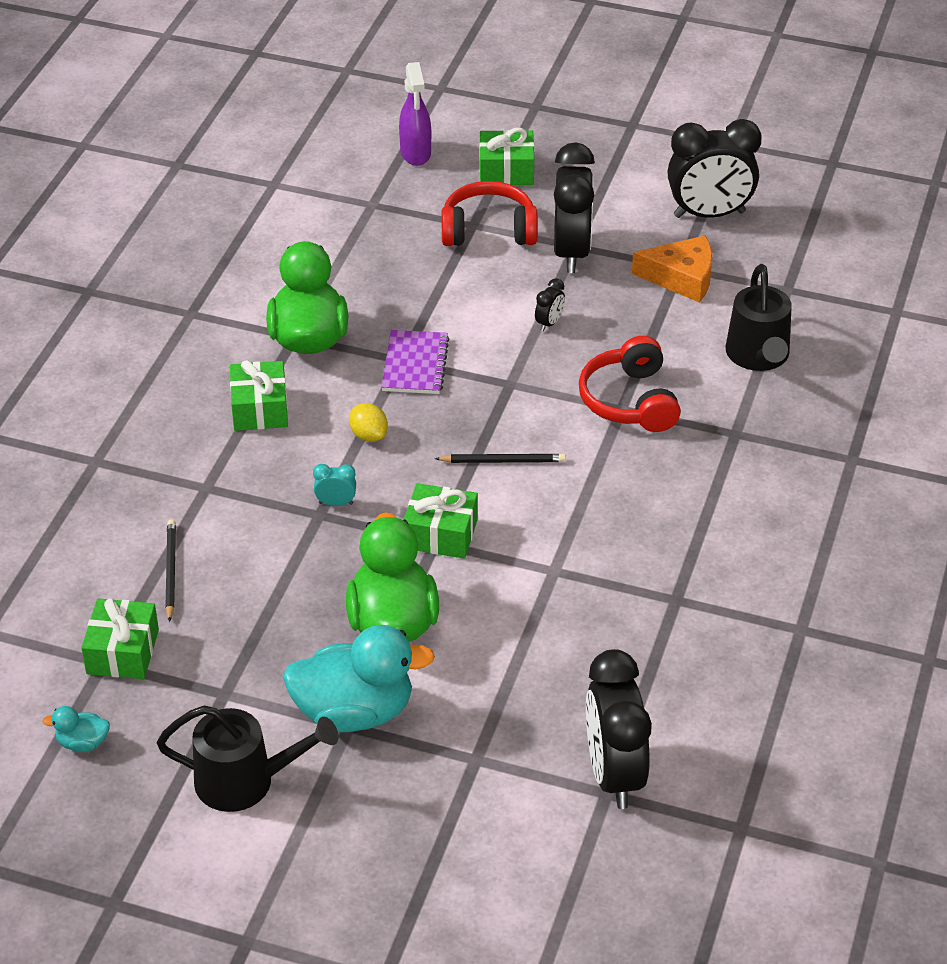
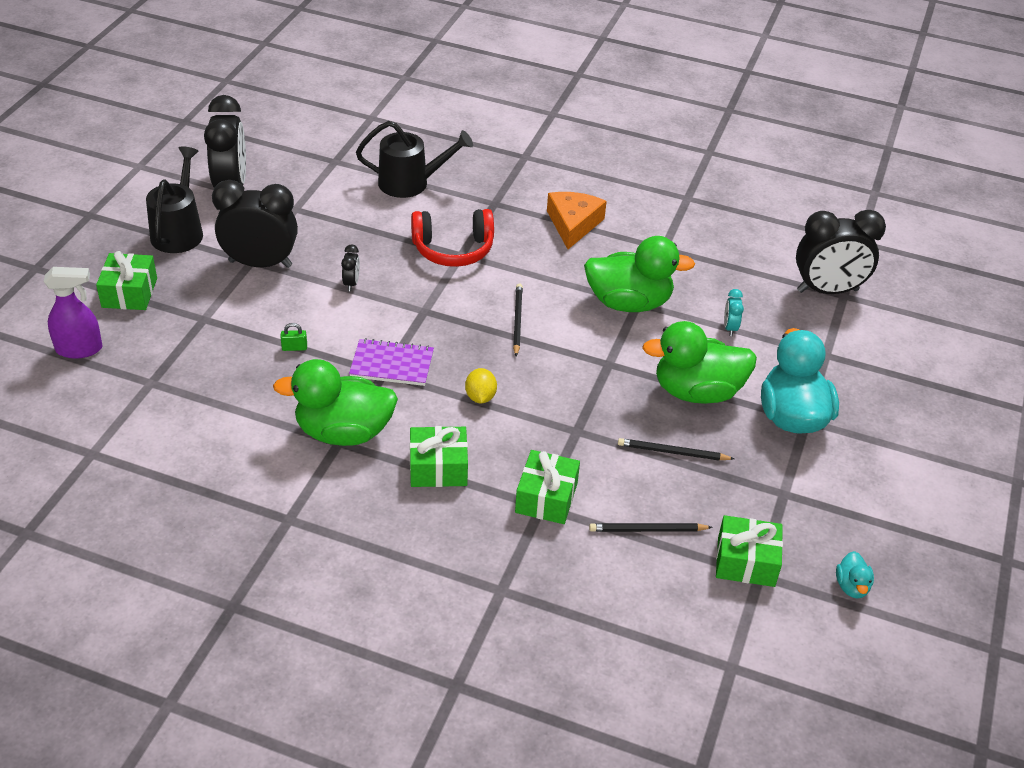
camera: 90 degrees left, 0 degrees up
(246, 781) = (871, 480): black watering can -> black watering can (179, 231)
(288, 596) = (673, 452): none -> black pencil
(336, 503) = (564, 420): turquoise clock -> turquoise clock (730, 328)
(369, 435) = (480, 397): yellow lemon -> yellow lemon turned 60 degrees counterclockwise
(434, 292) = (294, 348): none -> green padlock
(440, 534) = (600, 360): green gift -> green gift (546, 498)
(488, 230) = (215, 309): red headphones -> none
(549, 323) = (351, 283): black clock -> black clock turned 60 degrees clockwise
(553, 562) = (629, 303): none -> green duck
(682, 277) = (308, 209): orange cheese -> orange cheese (573, 224)

